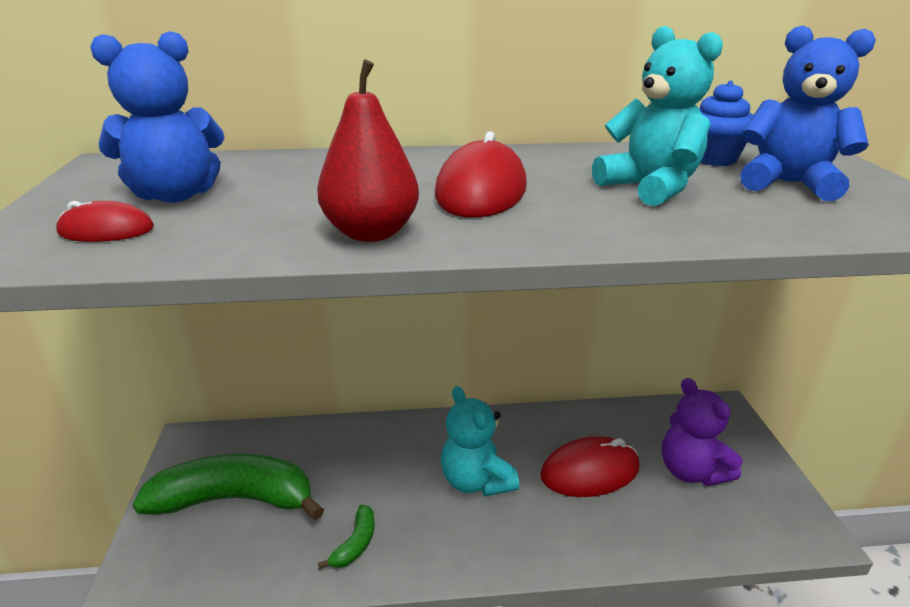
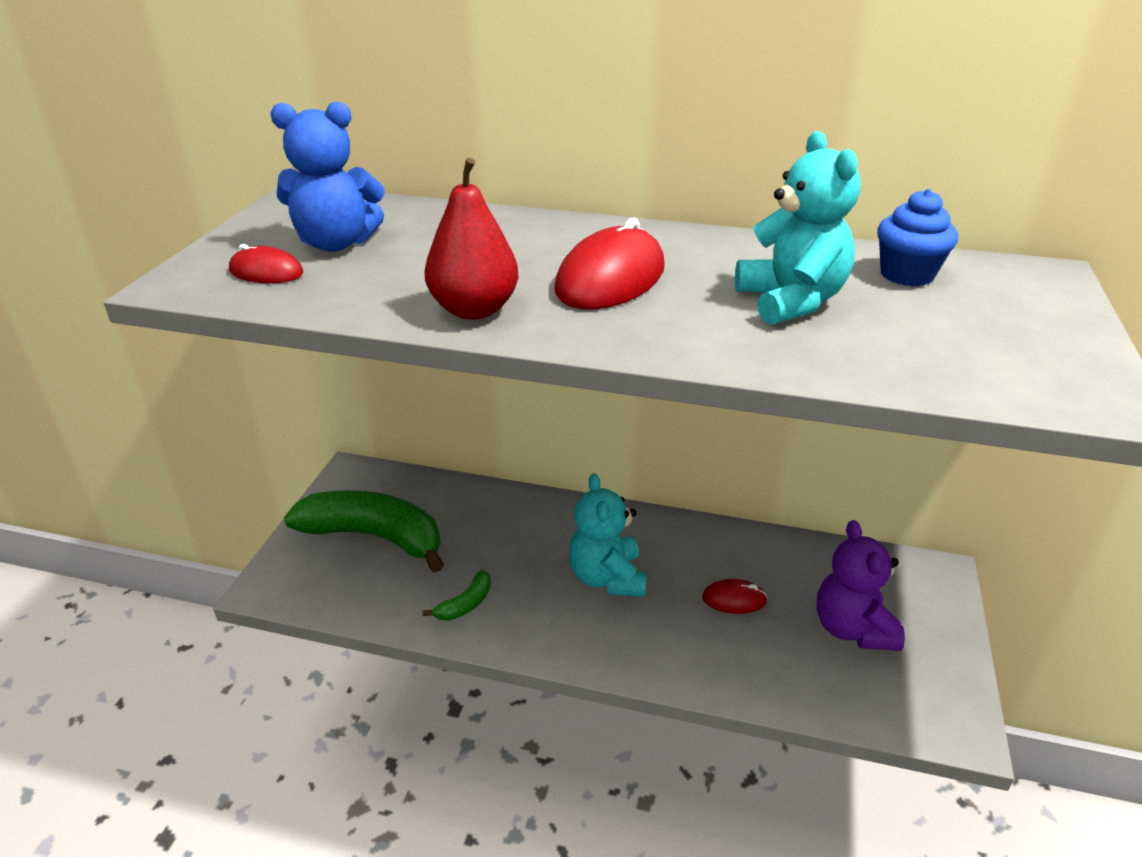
camera: 20 degrees right, 5 degrees up
(589, 471) = (734, 599): red mouse -> red mouse, size x0.54
(788, 184) = (959, 321): blue teddy bear -> none

